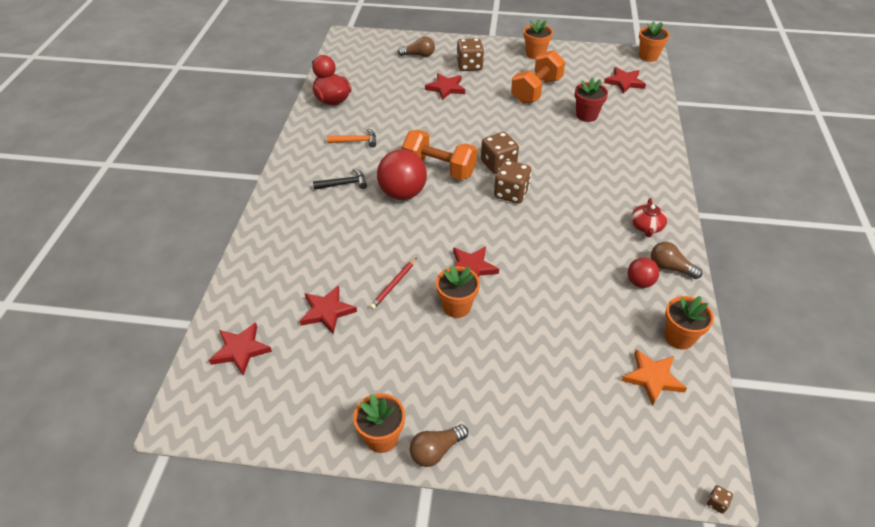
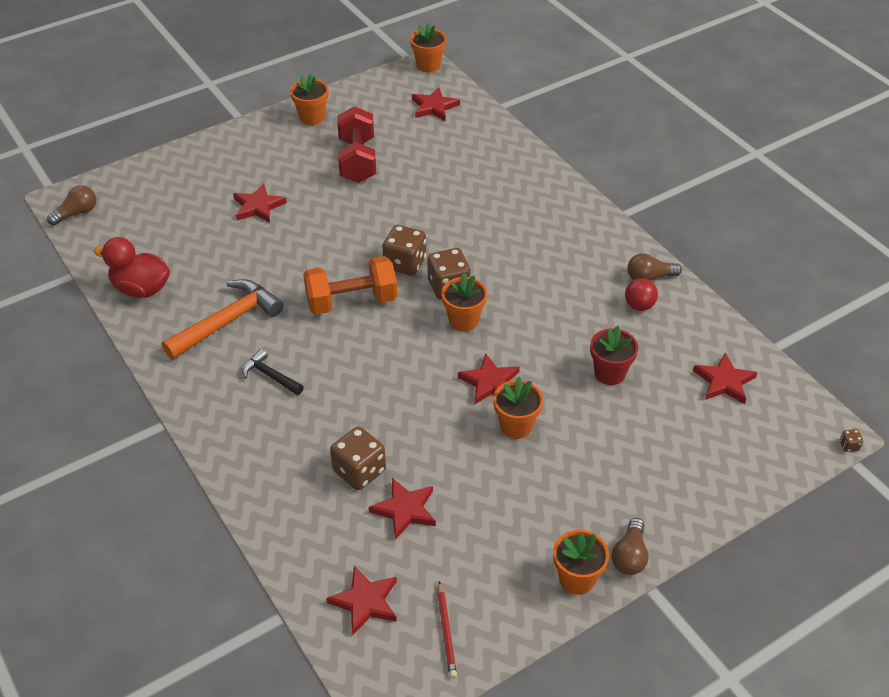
camera: 40 degrees left, 0 degrees up
(344, 184) = (270, 376): black hammer -> black hammer turned 90 degrees counterclockwise
(356, 141) = (228, 321): orange hammer -> orange hammer, size x1.86
(393, 285) = (438, 444): red pencil -> red pencil (446, 632)
(402, 193) = (343, 349): red ball -> none
(419, 55) = (182, 181): brown light bulb -> brown light bulb (77, 213)
(469, 66) = (255, 166): brown dice -> brown dice (359, 471)
(536, 90) = (357, 160): orange dumbbell -> red dumbbell
(586, 115) = (434, 163): red flower pot -> red flower pot (609, 373)
(646, 226) = (596, 250): red teapot -> none
(652, 378) = (724, 381): orange star -> red star
(679, 337) = (711, 335): orange flower pot -> orange flower pot (463, 320)

